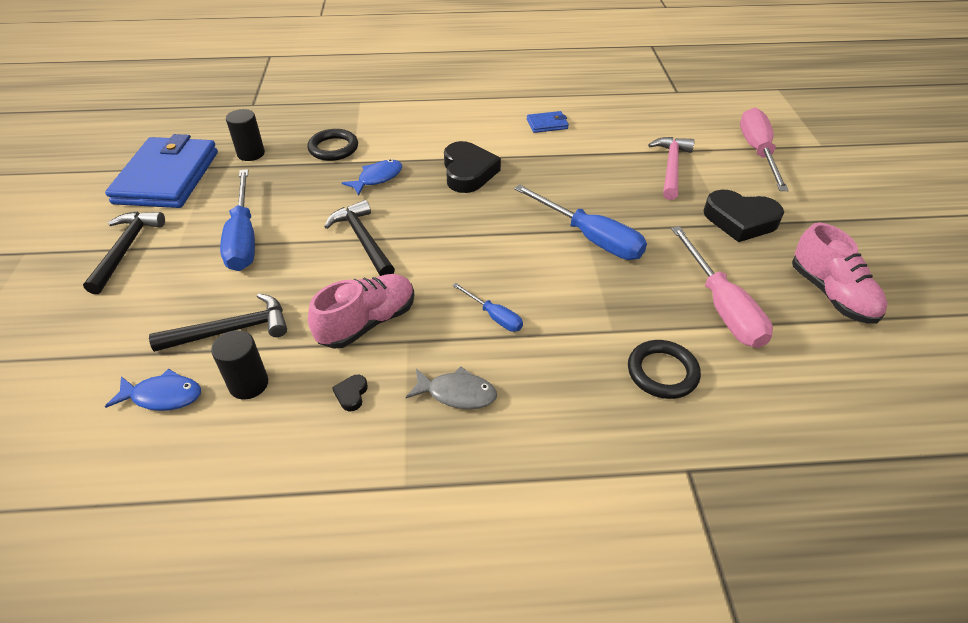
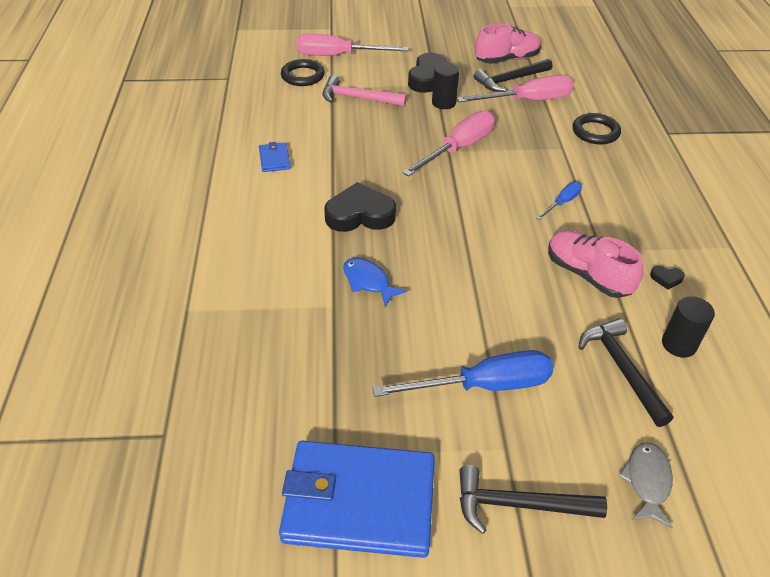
camera: 90 degrees left, 0 degrees up
(163, 396) = (713, 404): blue fish -> none
(251, 154) = (306, 411): black cylinder -> black cylinder (443, 103)
(333, 148) = (302, 326): black ring -> black ring (302, 76)
(363, 239) = (475, 286): black hammer -> black hammer (510, 80)
(457, 393) = (645, 223): grey fish -> grey fish (647, 482)
(590, 238) = (459, 148): blue screwdriver -> pink screwdriver

